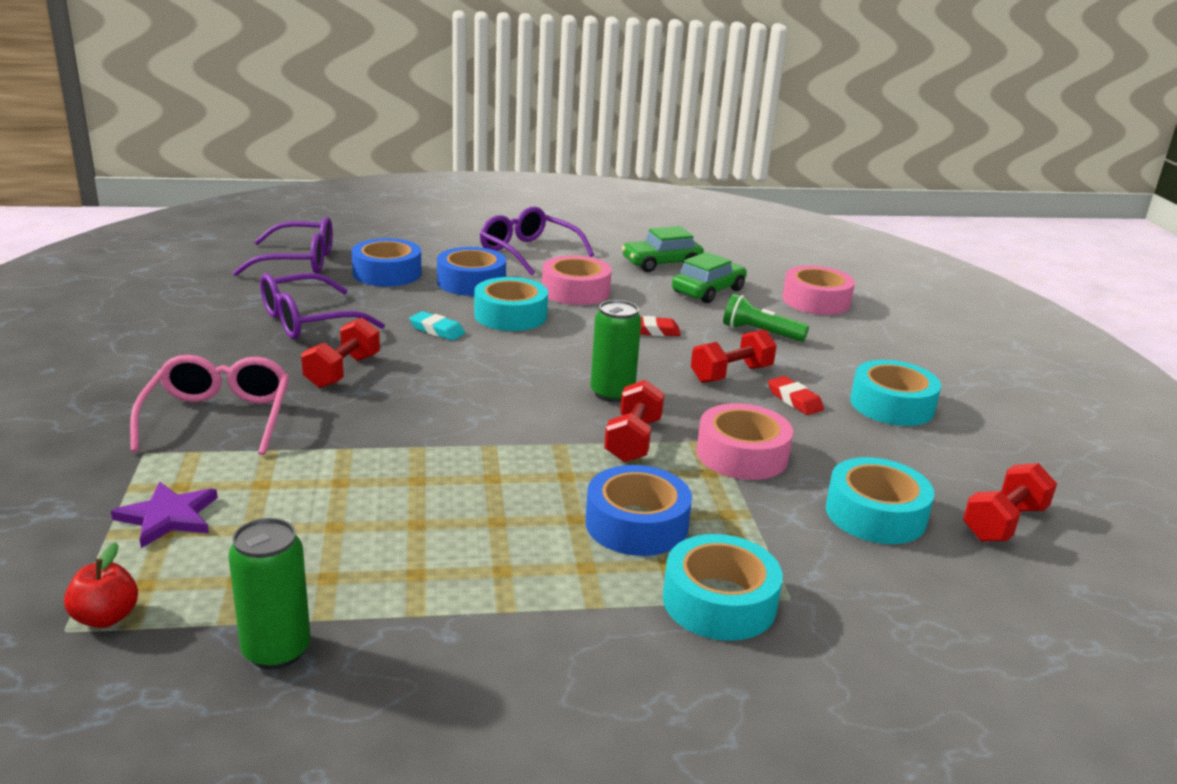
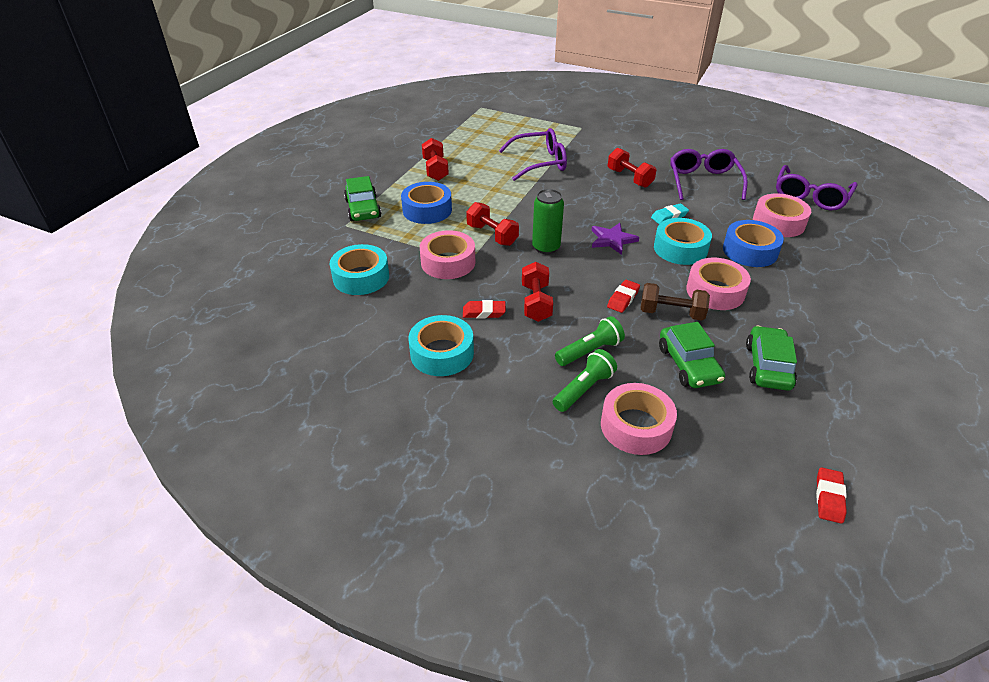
camera: 125 degrees right, 15 degrees up
(106, 617) = (481, 112): red apple -> none
(168, 517) = (529, 126): purple star -> purple star (612, 240)
(218, 417) = (600, 144): pink glasses -> none
(276, 650) = (436, 131): green can -> none
(387, 273) = (778, 223): blue tape -> pink tape
(528, 252) = (815, 298): purple glasses -> purple glasses (540, 162)
(643, 306) = (671, 313): none -> brown dumbbell
(719, 602) = (363, 209): turquoise tape -> green car
(771, 241) = (829, 498): none -> red eraser
(812, 326) = (584, 389): none -> green flashlight
(1003, 523) = (307, 316): red dumbbell -> red dumbbell (435, 170)

